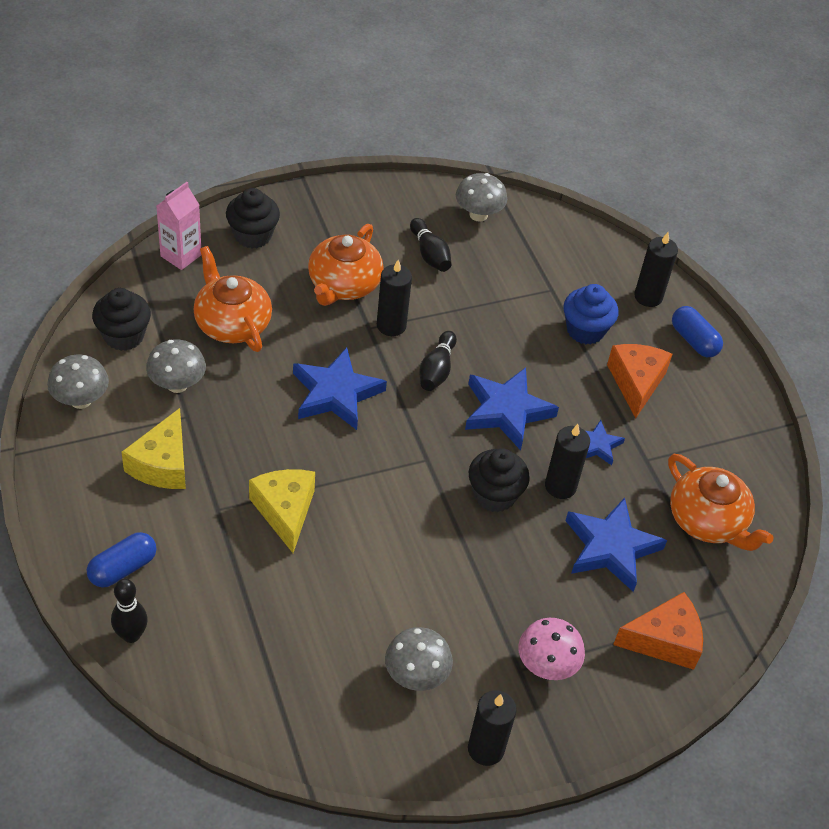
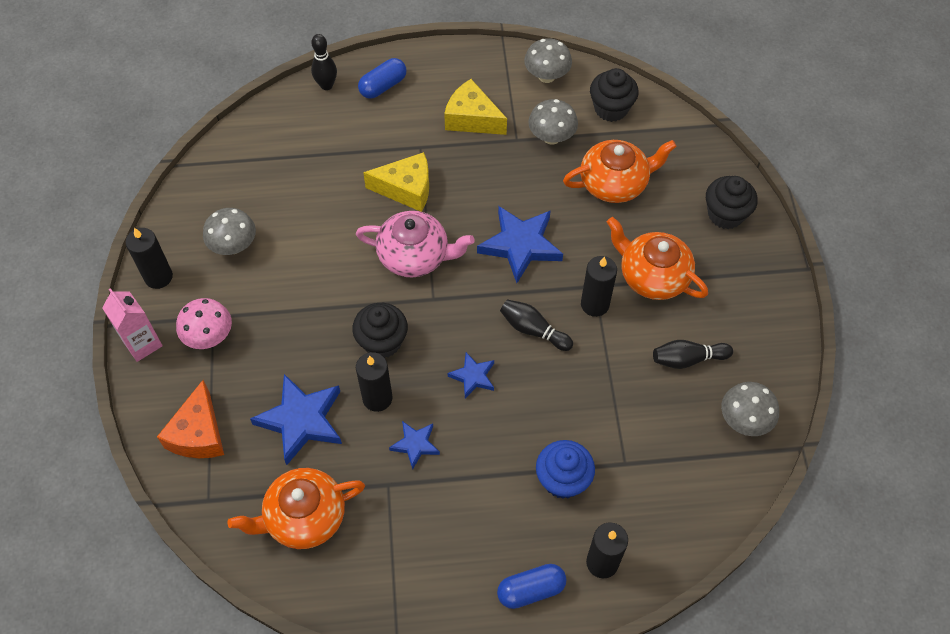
camera: 110 degrees right, 10 degrees up
(123, 568) = (383, 86): blue capsule -> blue capsule turned 75 degrees clockwise
(181, 255) = (703, 157): pink carton -> pink carton (142, 343)
(376, 485) = (415, 256): none -> pink teapot
(506, 411) = (473, 376): blue star -> blue star, size x0.54
(636, 383) = (484, 507): orange cheese -> none

